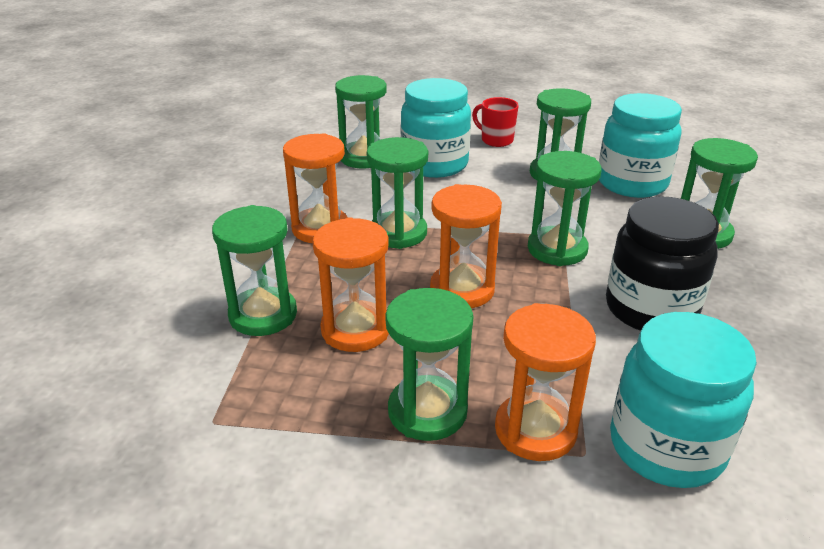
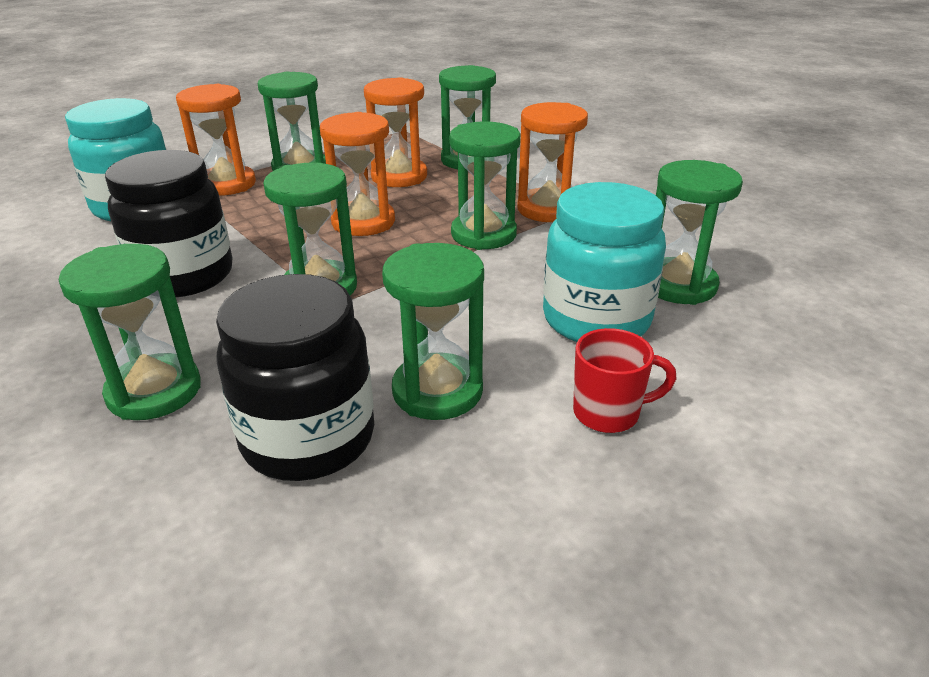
camera: 135 degrees right, 0 degrees up
(632, 183) = (308, 438): turquoise jar -> black jar

